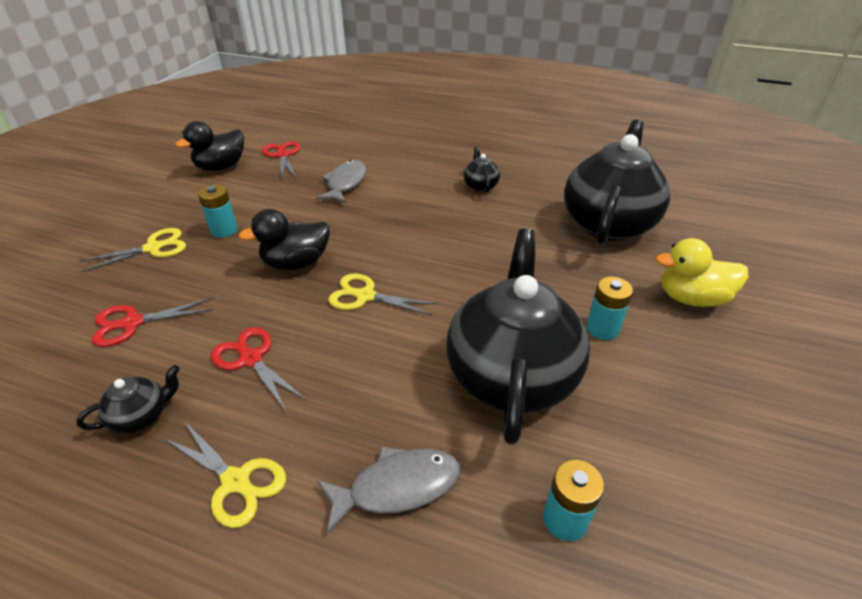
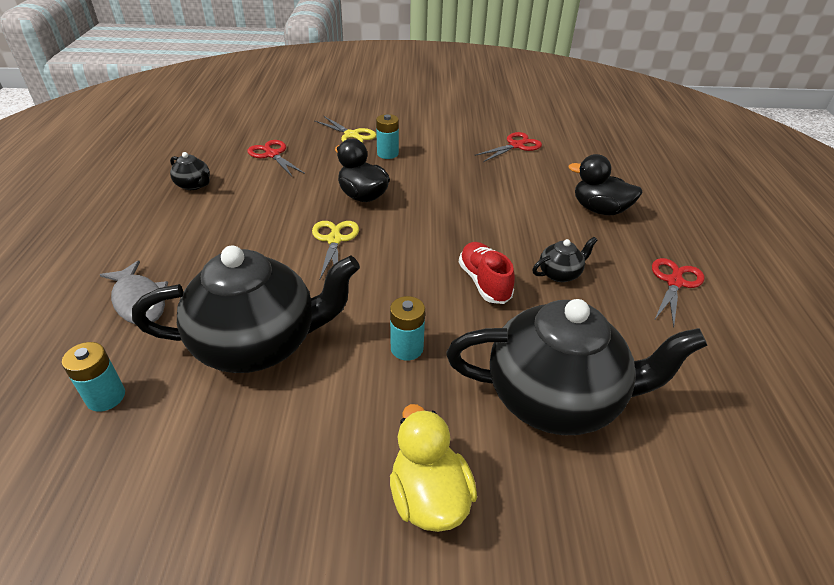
camera: 70 degrees right, 0 degrees up
(221, 167) = (474, 125): black duck -> black duck (599, 210)
(236, 481) = (145, 233): yellow scissors -> none
(251, 359) = (249, 208): red scissors -> red scissors (674, 282)
(345, 183) = (495, 189): grey fish -> none
(475, 222) = (484, 282): none -> red shoe
(602, 329) = (340, 406): turquoise battery -> turquoise battery (407, 348)

